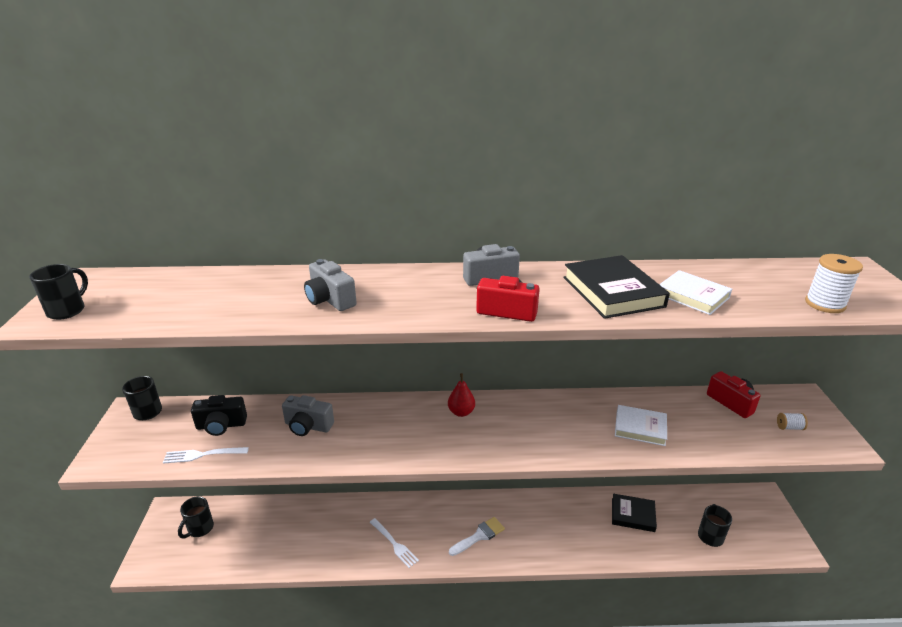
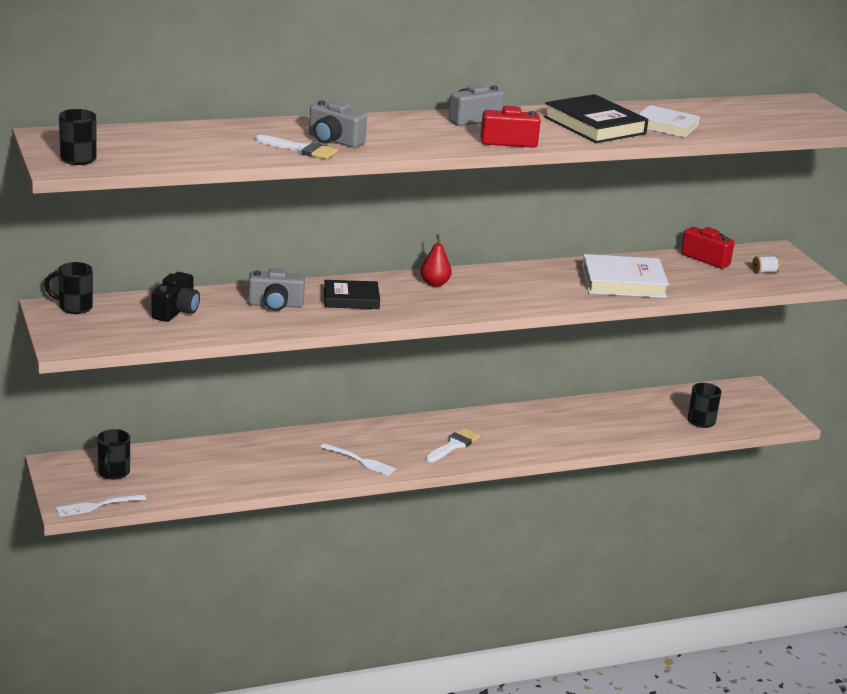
camera: 20 degrees left, 5 degrees down
(202, 455) = (179, 332): white fork -> white fork (97, 506)
(221, 425) = (176, 311): black camera -> black camera turned 45 degrees counterclockwise
(287, 310) = (301, 149): none -> white brush
(633, 515) = (615, 413): black book -> black book (351, 299)
(640, 428) = (623, 282): white book -> white book, size x1.52
(825, 304) = (778, 126): white spool -> none

